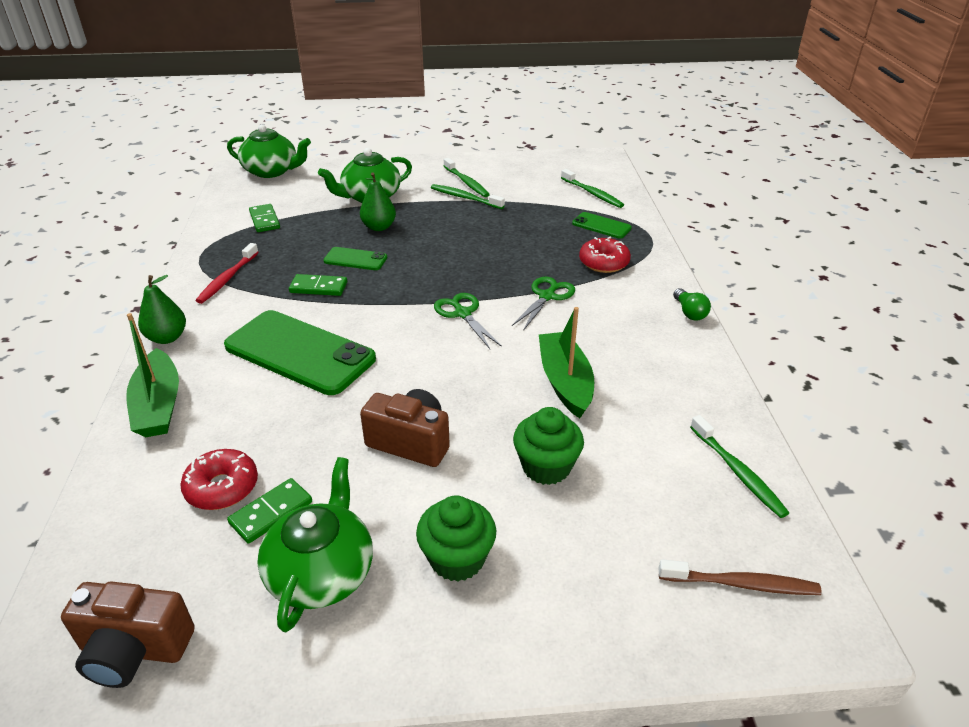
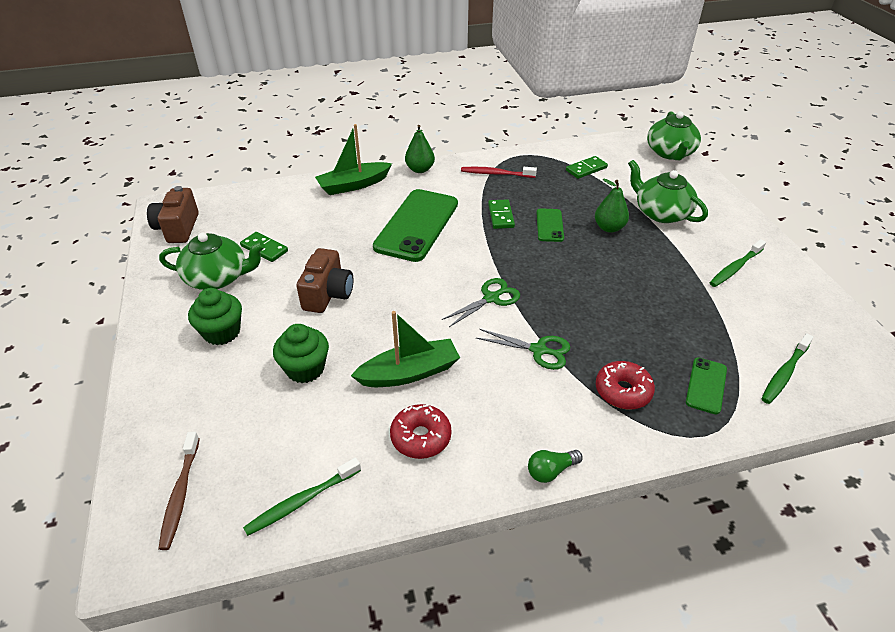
camera: 80 degrees right, 5 degrees up
(222, 487) = (285, 226): red donut -> red donut (421, 437)
(465, 198) = (700, 271): green toothbrush -> none

